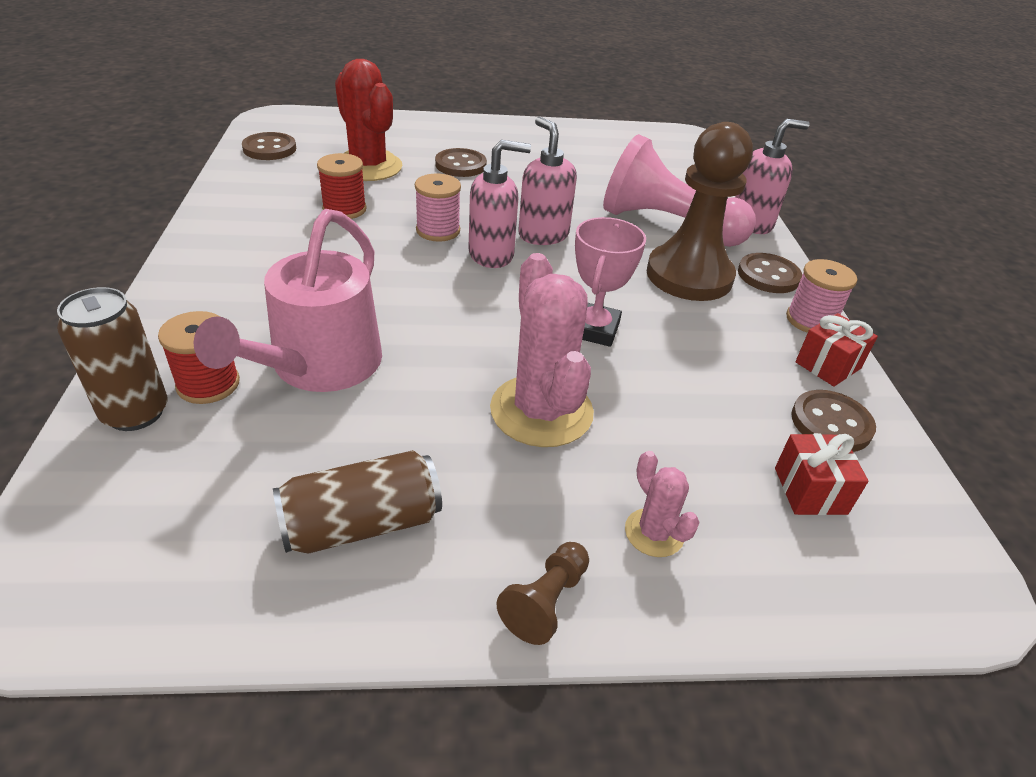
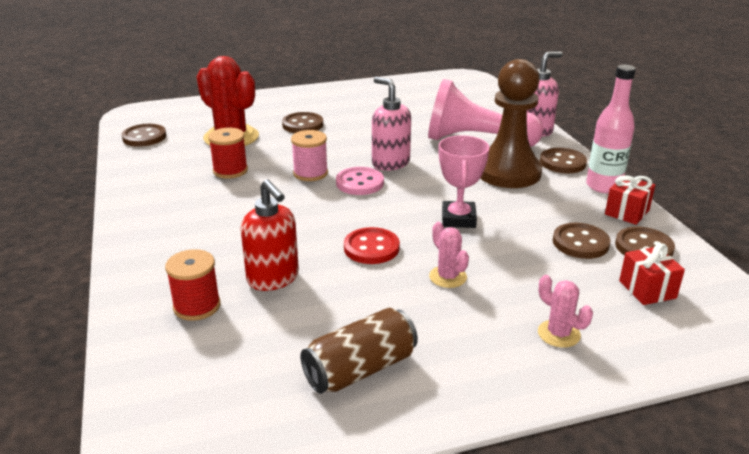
camera: 10 degrees left, 10 degrees down
(135, 413) = (153, 335): brown can -> none
(319, 366) = (273, 279): pink watering can -> red soap dispenser
(462, 348) = (371, 248): none -> red button
(492, 255) = (359, 183): pink soap dispenser -> pink button
(541, 411) = (448, 277): pink cactus -> pink cactus, size x0.49
(545, 601) = (508, 387): brown pawn -> none
(743, 398) = (580, 243): none -> brown button
(810, 320) = (603, 186): pink spool -> pink bottle

